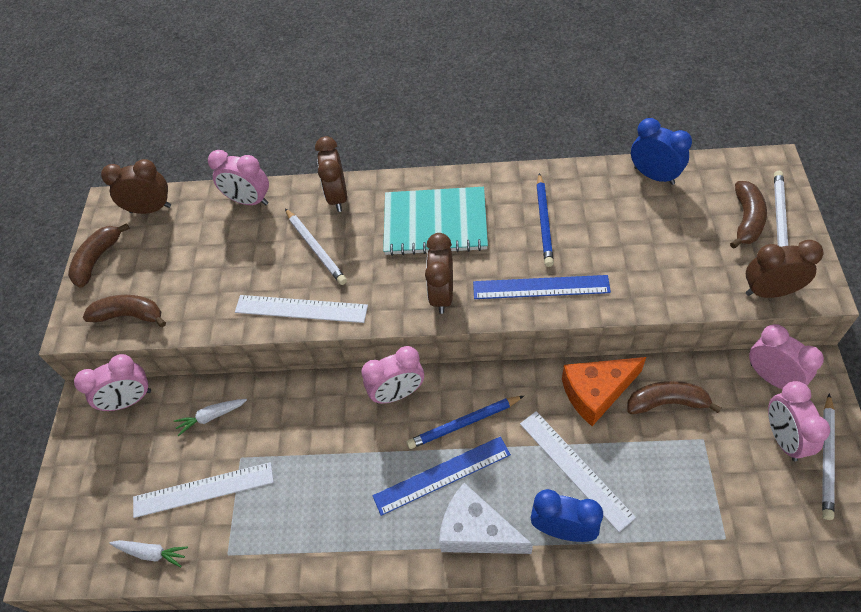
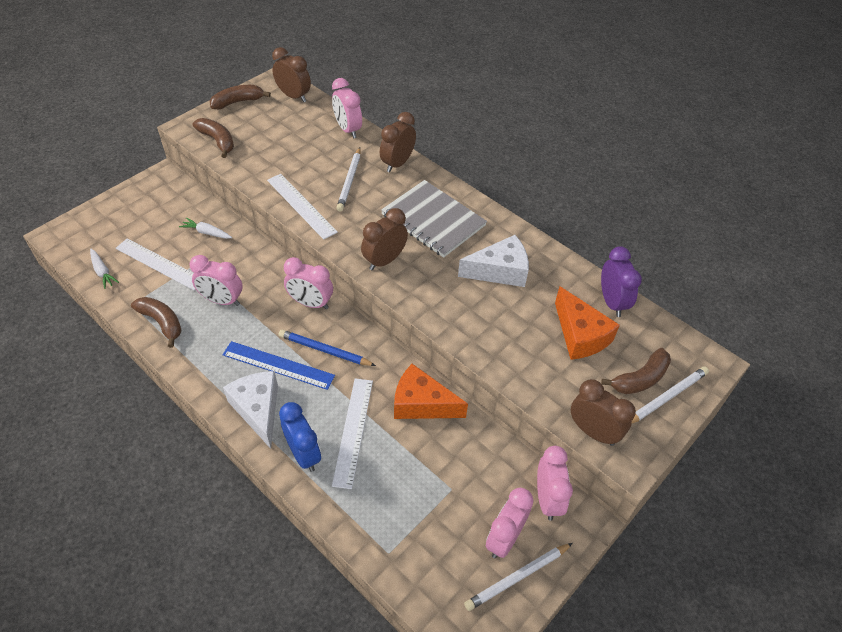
camera: 35 degrees right, 5 degrees down
(129, 400) = (181, 192): pink clock -> pink clock (222, 300)
(435, 223) = (433, 220): turquoise notebook -> grey notebook
(541, 287) = (447, 304): blue ruler -> none
(544, 222) = (500, 271): blue pencil -> white cheese
(654, 176) = (612, 302): blue clock -> purple clock
(666, 223) = (580, 335): none -> orange cheese
(666, 402) = (457, 448): brown banana -> brown banana (162, 322)

